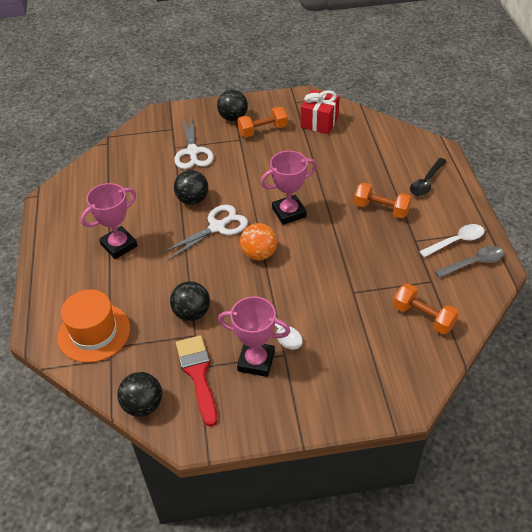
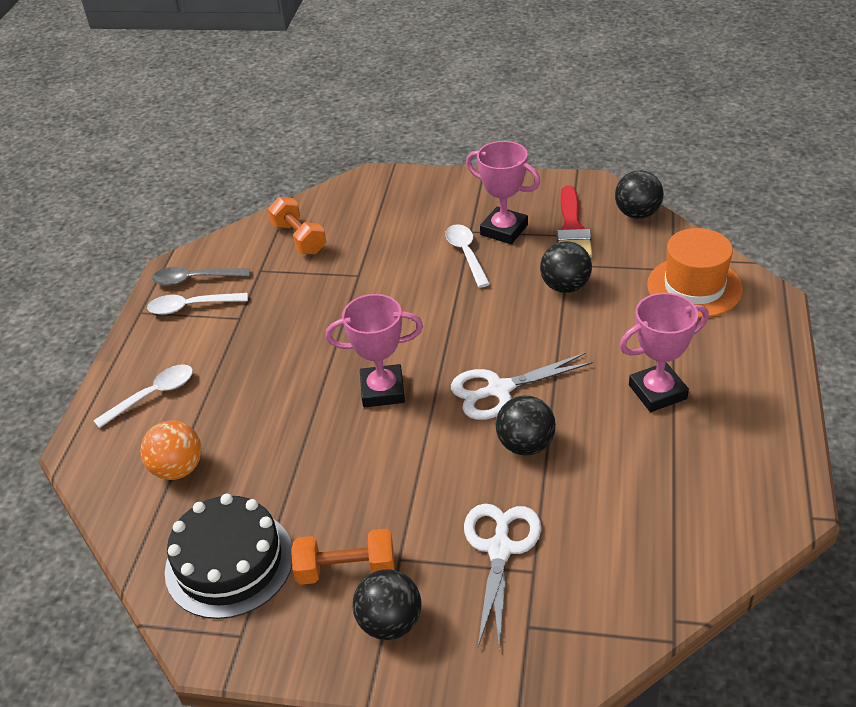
camera: 160 degrees left, 5 degrees down
(259, 254) = (453, 340): orange ball -> orange ball (178, 469)
(319, 122) = (229, 562): red gift -> black cake
(381, 209) = (249, 368): orange dumbbell -> none
(426, 182) = (153, 395): black spoon -> white spoon

